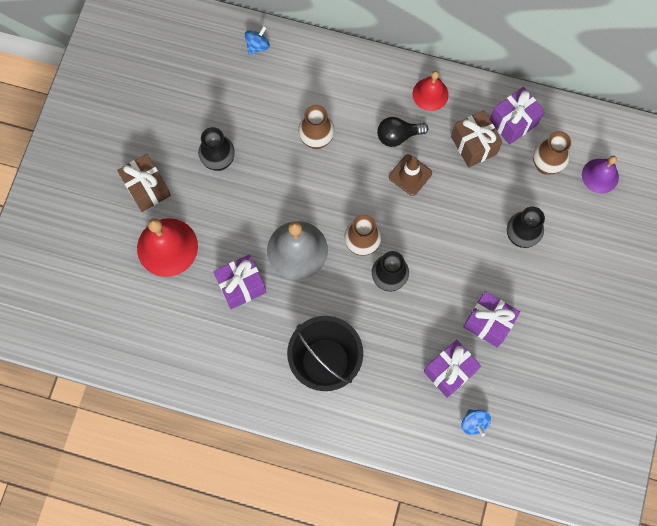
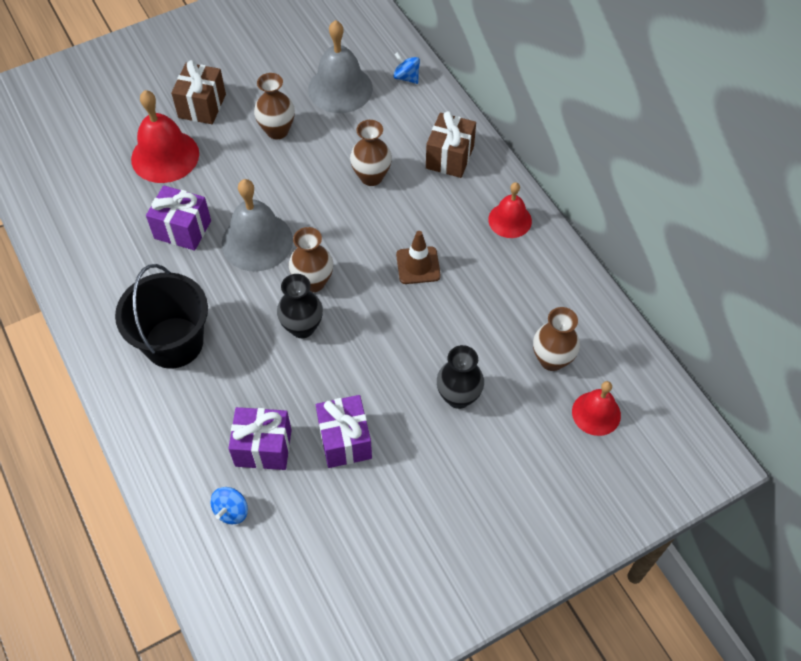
camera: 45 degrees right, 15 degrees down
(219, 161) = (277, 131): black vase -> brown vase
(224, 93) = (340, 88): none -> grey bell
(257, 46) = (406, 77): blue spinning top -> blue spinning top turned 135 degrees counterclockwise
(398, 136) = (443, 228): black light bulb -> none
(473, 145) = (502, 289): brown gift -> brown gift (450, 157)
(513, 122) = (561, 301): purple gift -> none
(600, 176) = (596, 413): purple bell -> red bell

